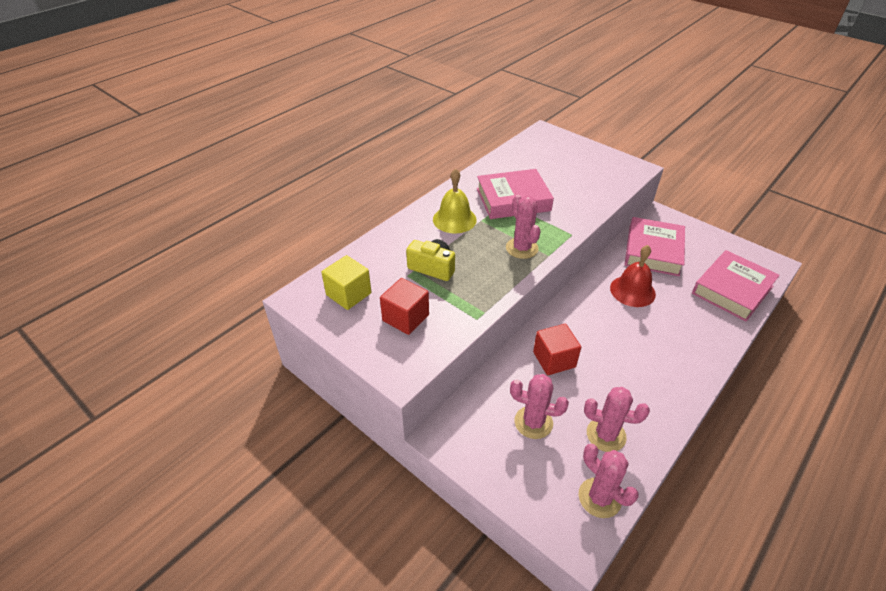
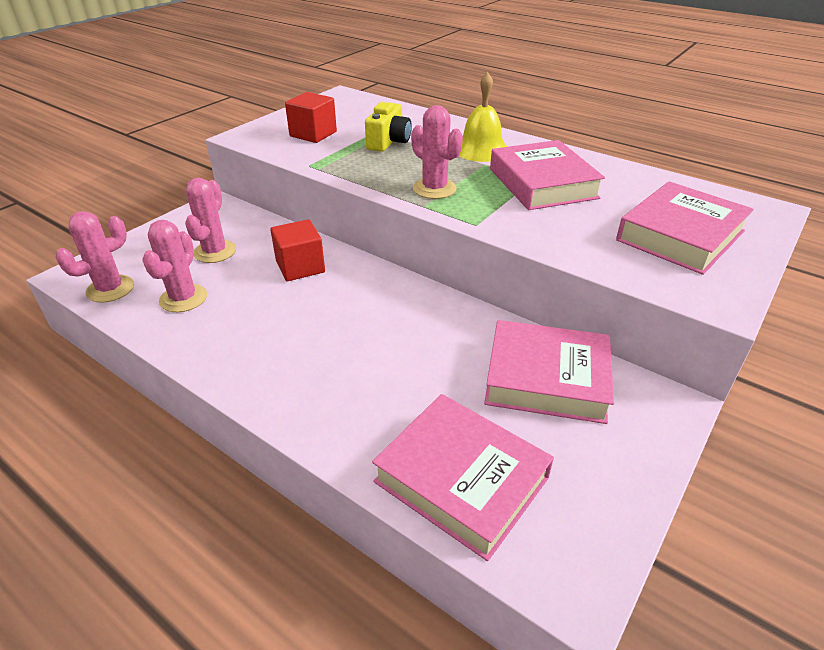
camera: 85 degrees right, 5 degrees down
(348, 294) = (346, 111): yellow cube -> none
(522, 248) = (434, 189): pink cactus -> pink cactus turned 75 degrees clockwise
(576, 164) = (680, 235): none -> pink book
(632, 291) = (434, 343): red bell -> none

